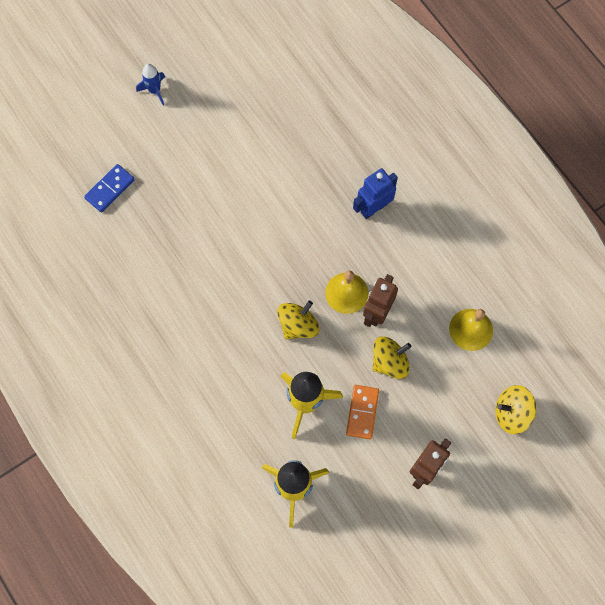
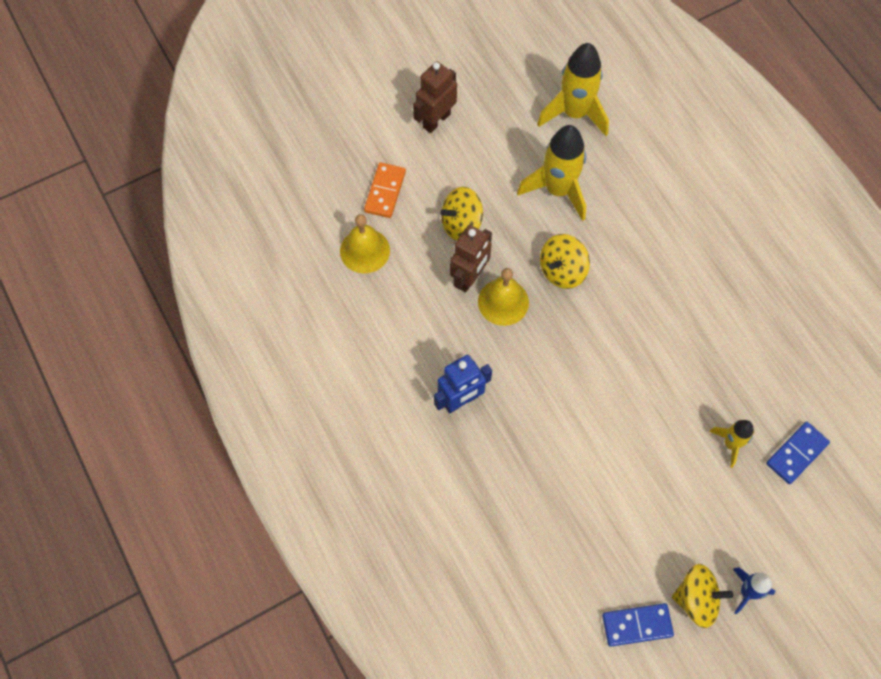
camera: 175 degrees left, 5 degrees down
(160, 192) = (730, 444): none -> yellow rocket
(233, 64) = (637, 625): none -> blue domino
(362, 412) = (496, 177): orange domino -> orange domino (385, 191)
(511, 413) = (336, 164): yellow spinning top -> yellow spinning top (696, 599)

